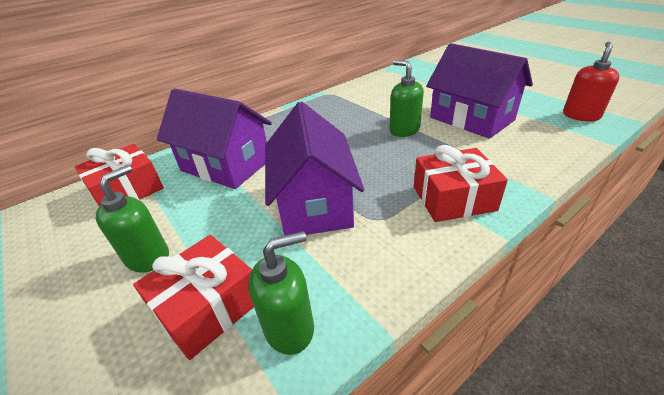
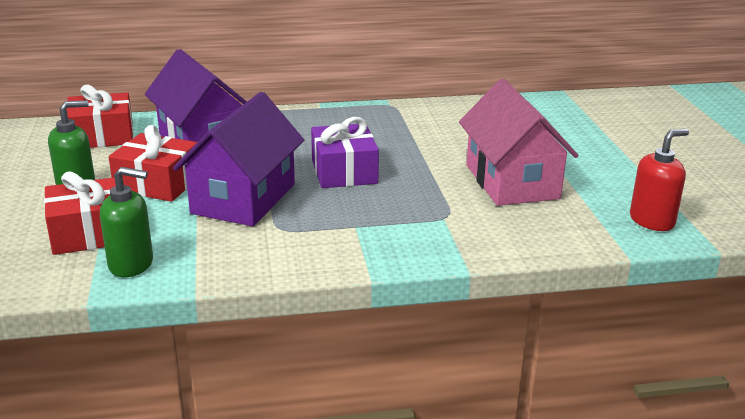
camera: 25 degrees right, 10 degrees down
(360, 150) = (344, 172): none -> purple gift
(404, 130) = (417, 168): green soap dispenser -> none
(453, 198) = (372, 239): red gift -> red gift (157, 183)
(471, 119) = (512, 181): purple house -> pink house

